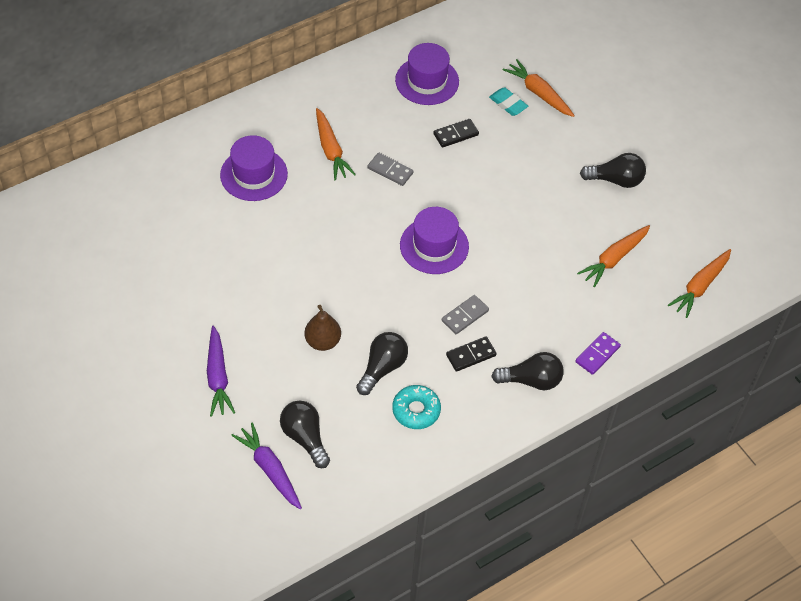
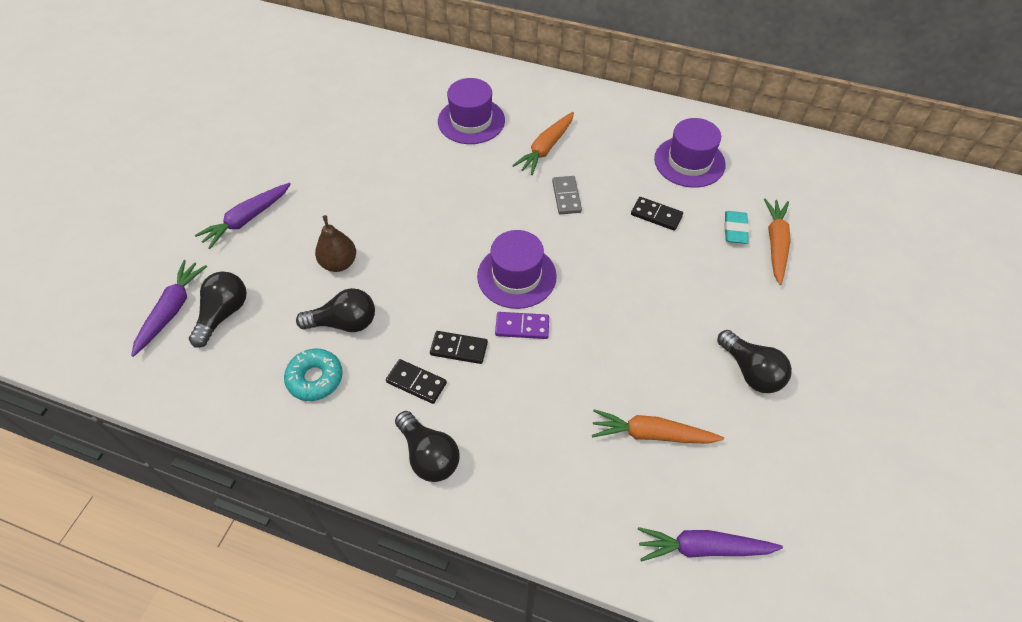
camera: 55 degrees right, 0 degrees up
(465, 316) = (459, 348): grey domino -> black domino
(597, 354) = (514, 498): purple domino -> purple domino (522, 327)
(700, 287) = (702, 548): orange carrot -> purple carrot

